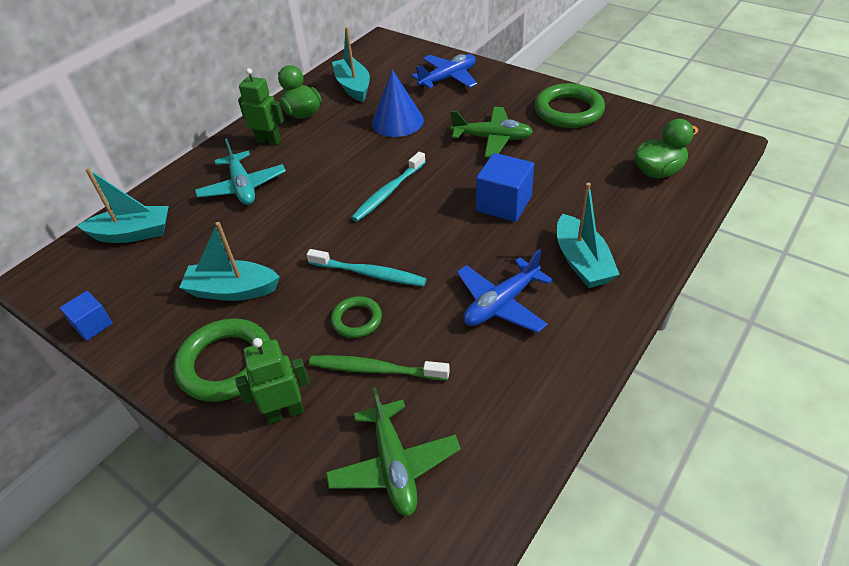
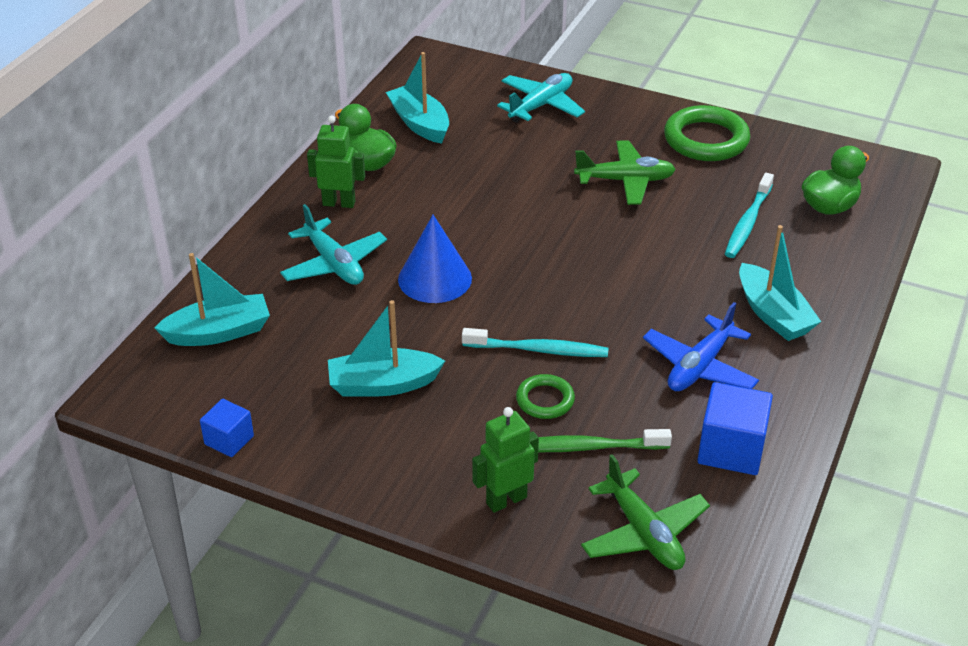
camera: 15 degrees left, 5 degrees down
(226, 364) = (415, 461): green ring -> none
(388, 192) = (523, 255): turquoise toothbrush -> turquoise toothbrush (748, 222)
(397, 121) = (498, 167): blue cone -> blue cone (435, 278)
(448, 78) = (541, 105): blue plane -> turquoise plane
(504, 204) = (665, 258): blue cube -> blue cube (731, 449)

